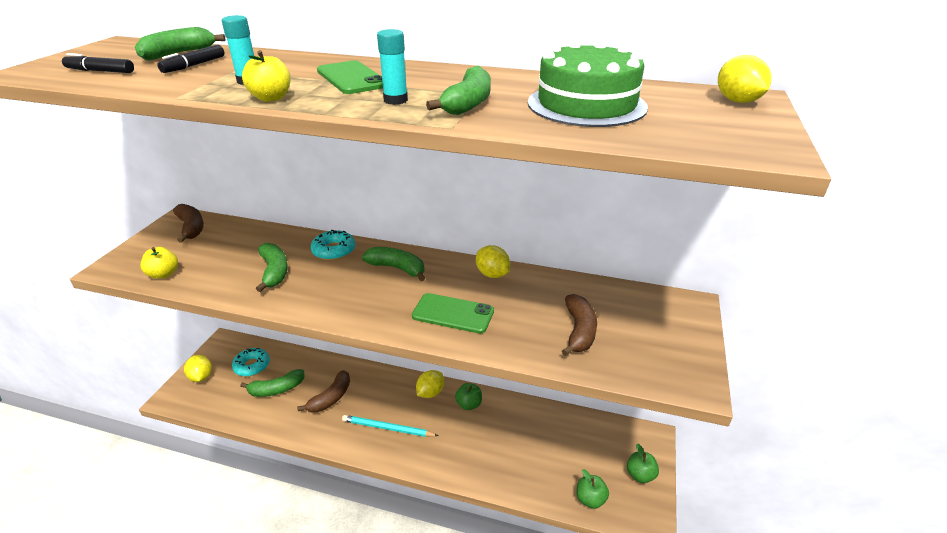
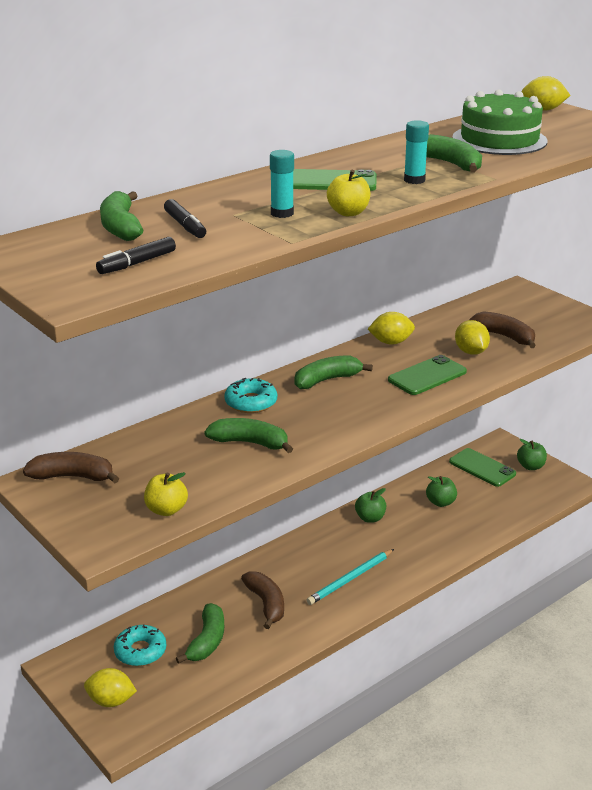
camera: 55 degrees left, 5 degrees down
(430, 392) = (330, 535): yellow lemon -> yellow lemon (471, 352)
(590, 499) = (532, 500): green apple -> green apple (440, 502)
(601, 441) = (482, 468): none -> green phone

